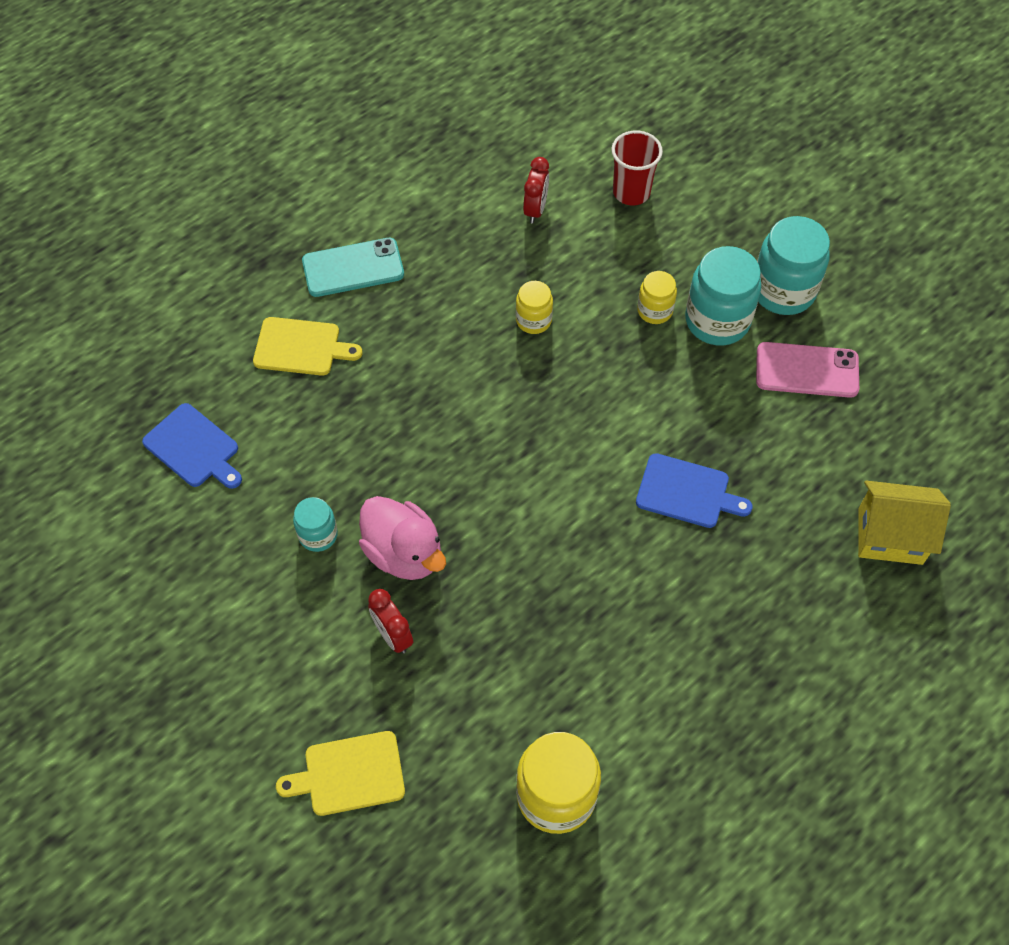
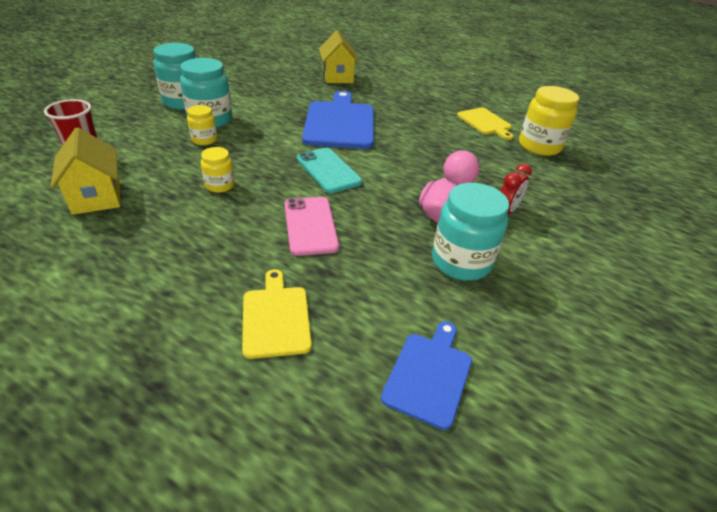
camera: 110 degrees left, 20 degrees down
(318, 535) = (461, 262): turquoise jar -> turquoise jar, size x1.82
(349, 774) = (604, 214): yellow cutting board -> yellow cutting board (485, 122)
(353, 268) = (164, 300): turquoise phone -> turquoise phone (328, 170)
(535, 209) = (96, 197): red clock -> yellow house
(687, 492) = (340, 123): blue cutting board -> blue cutting board, size x1.77
(807, 370) = (243, 95): pink phone -> pink phone (310, 225)

